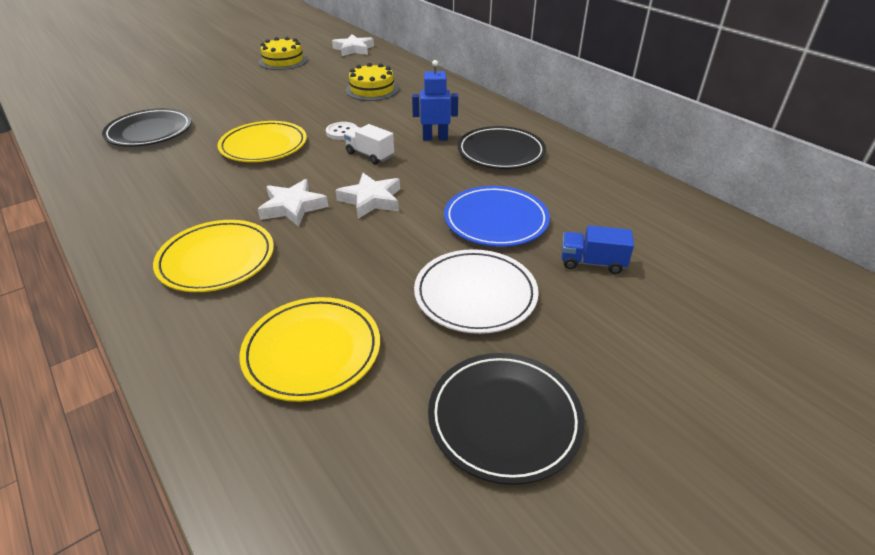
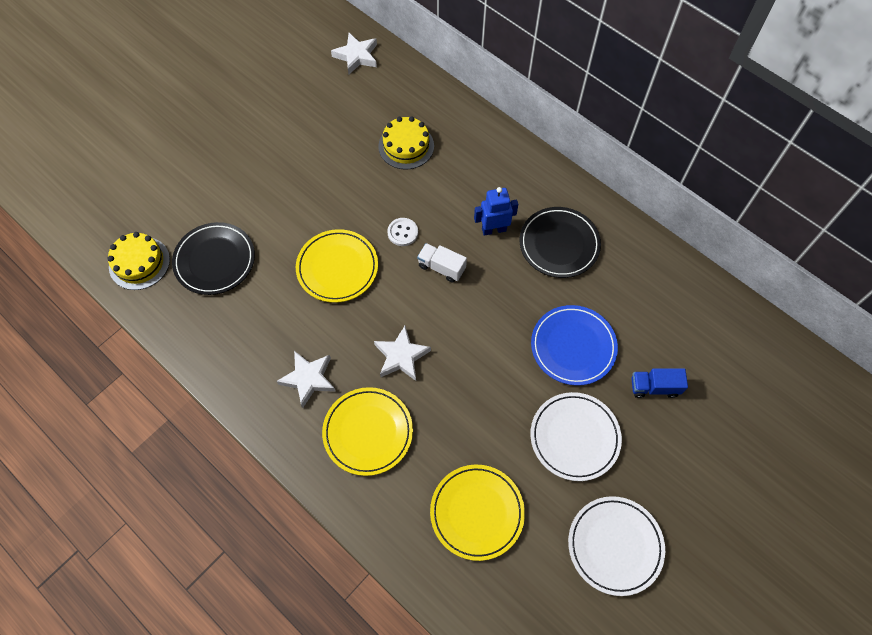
camera: 10 degrees left, 25 degrees up
(283, 61) = (287, 95): yellow cake -> yellow cake (139, 263)
(371, 200) = (464, 335): white star -> white star (308, 379)
(504, 419) = (615, 546): black plate -> white plate

